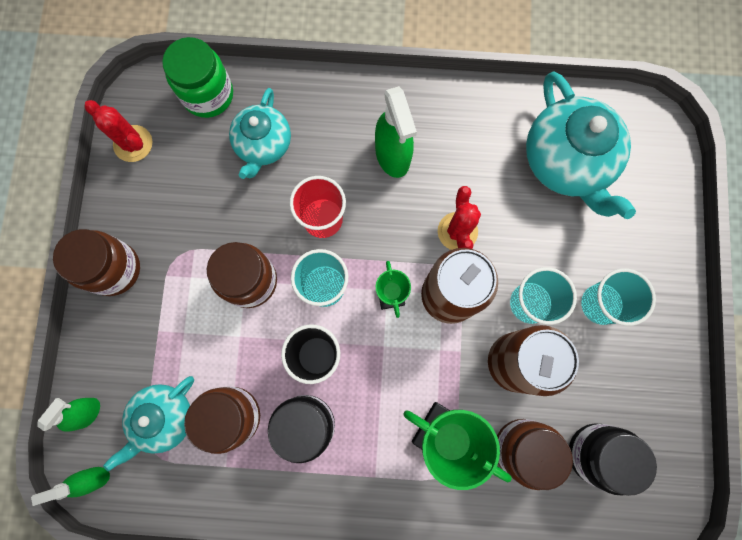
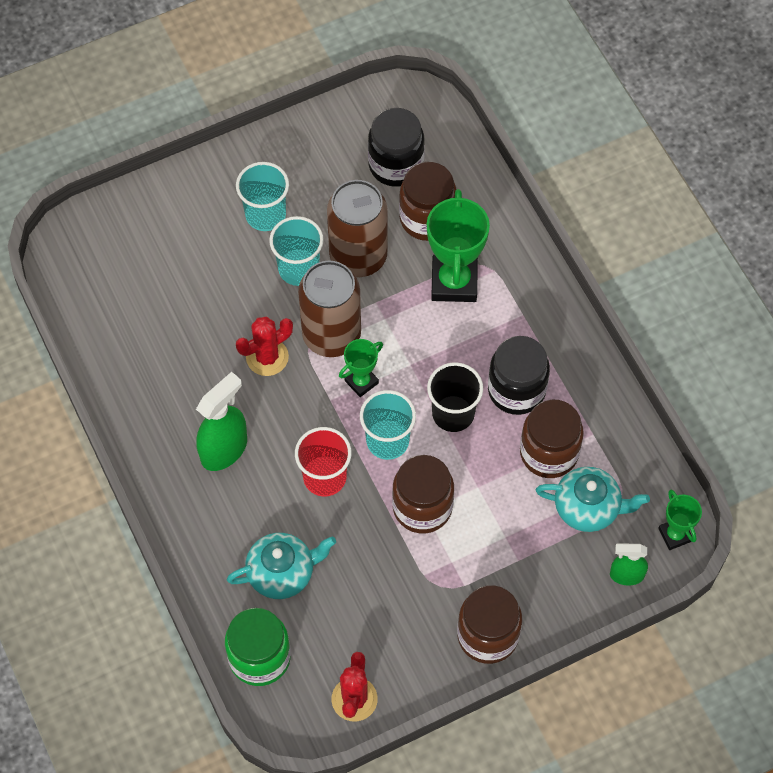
camera: 120 degrees left, 15 degrees down
(93, 478) = (675, 535): green spray bottle -> green trophy
(567, 162) = (144, 299): turquoise teapot -> none

